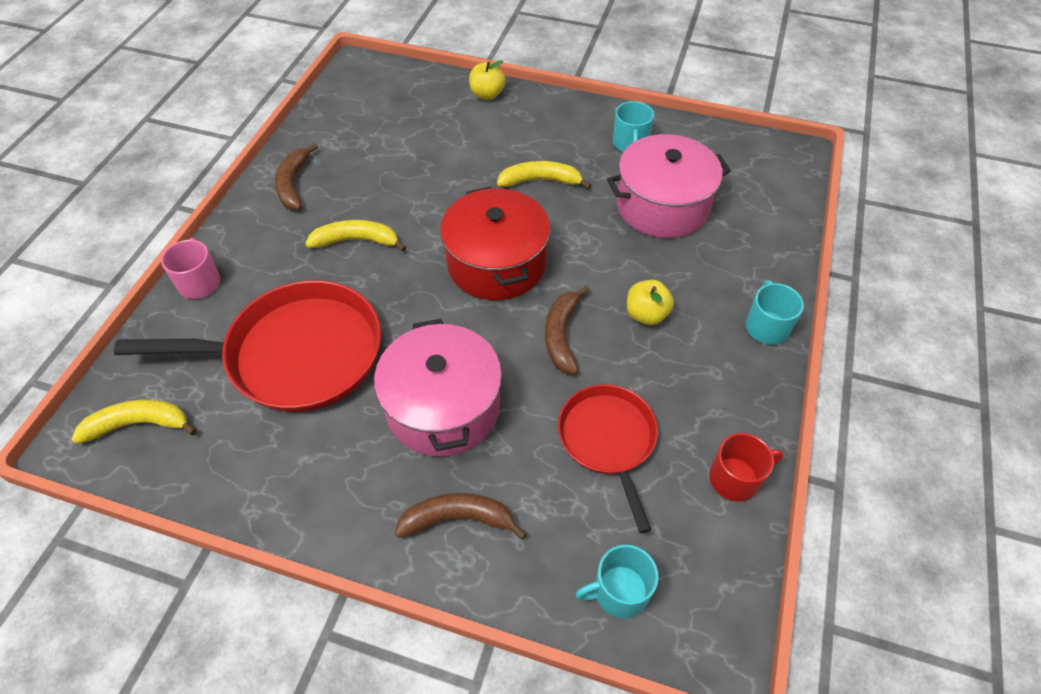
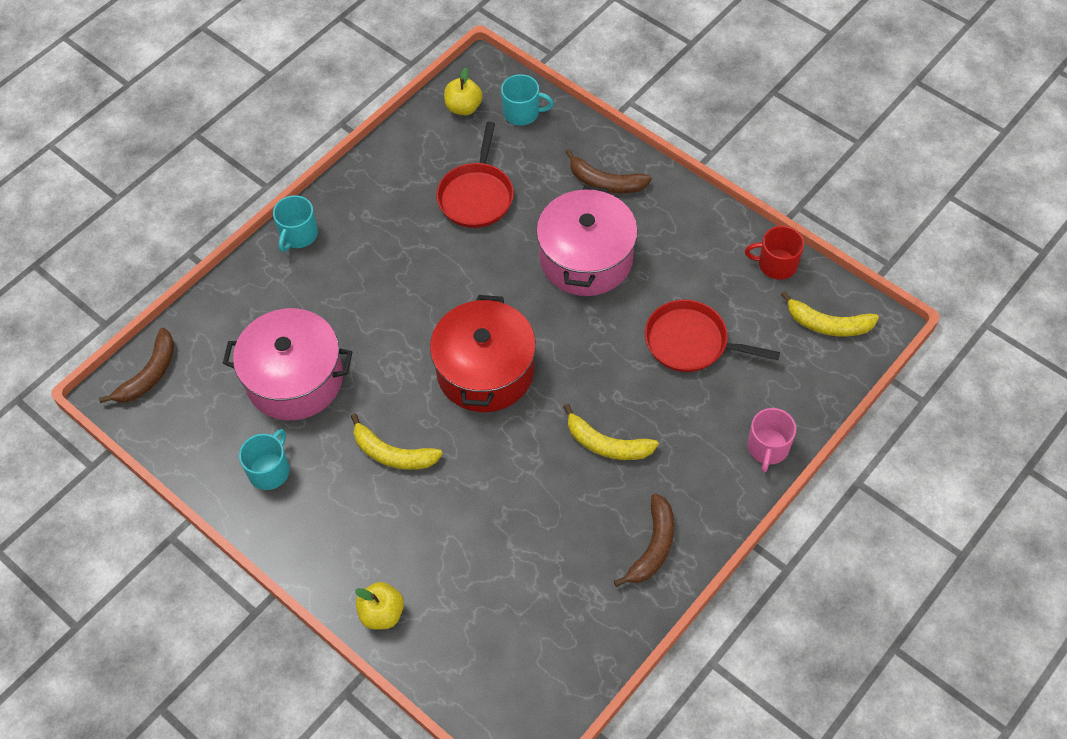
camera: 155 degrees left, 5 degrees up
(297, 354) = (690, 342): red pan -> red pan, size x0.60
(562, 335) = (465, 283): brown banana -> brown banana (149, 374)
(646, 314) = (385, 277): yellow apple -> yellow apple (463, 107)
(735, 478) = (406, 145): red mug -> red mug (776, 264)

